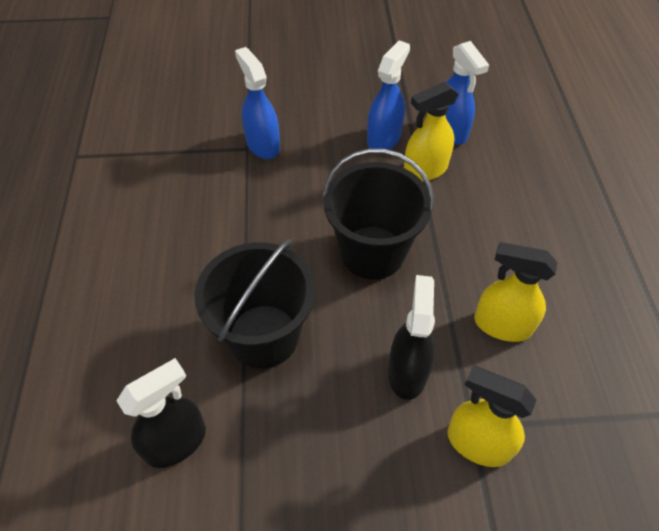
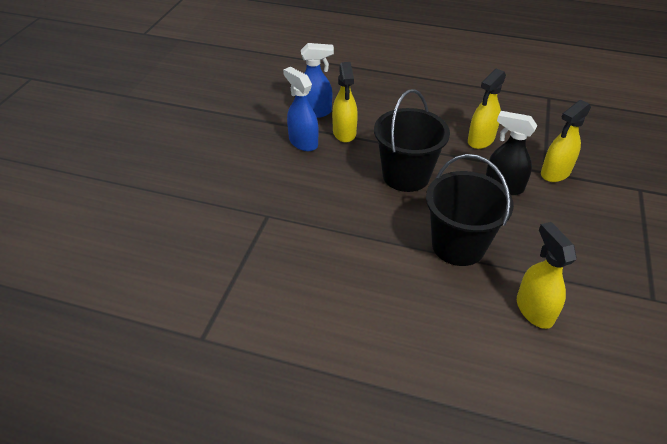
camera: 70 degrees left, 10 degrees down
(176, 442) = (534, 310): black spray bottle -> yellow spray bottle
(262, 144) = (269, 205): blue spray bottle -> none

